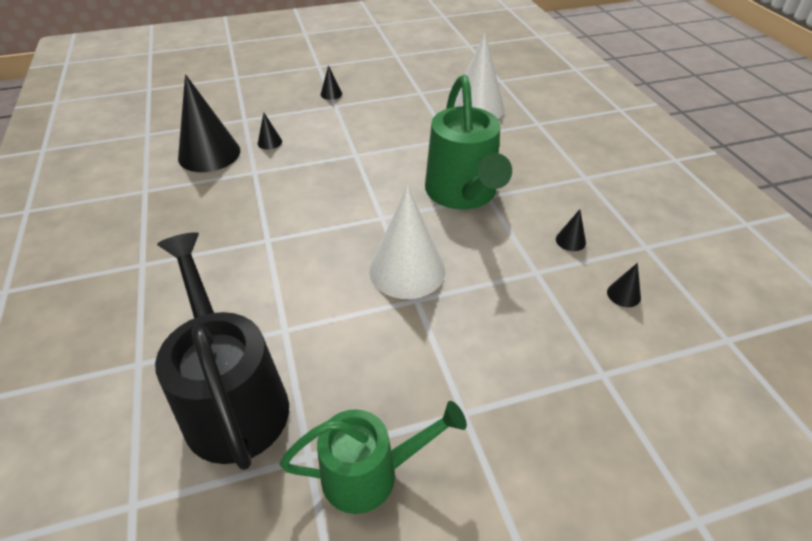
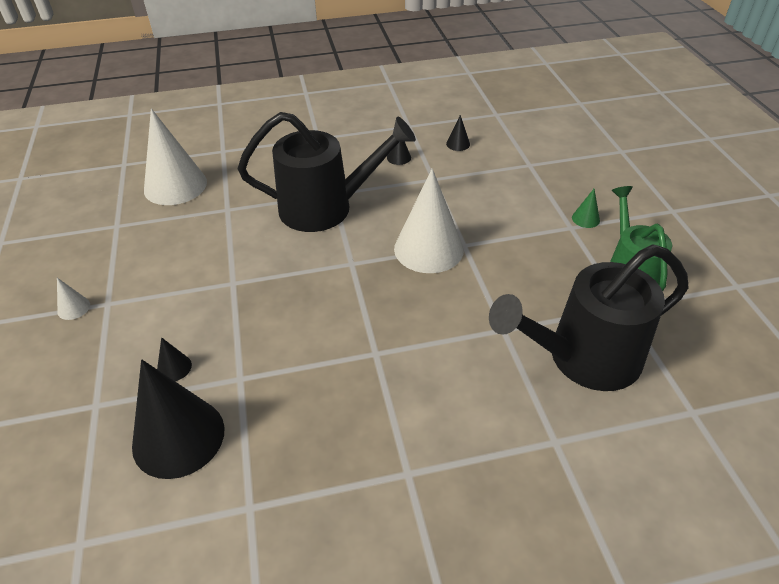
camera: 85 degrees left, 0 degrees up
(331, 94) = (73, 308): black cone -> white cone
(463, 194) = (326, 208): green watering can -> black watering can
(486, 434) = (585, 219): none -> green cone

